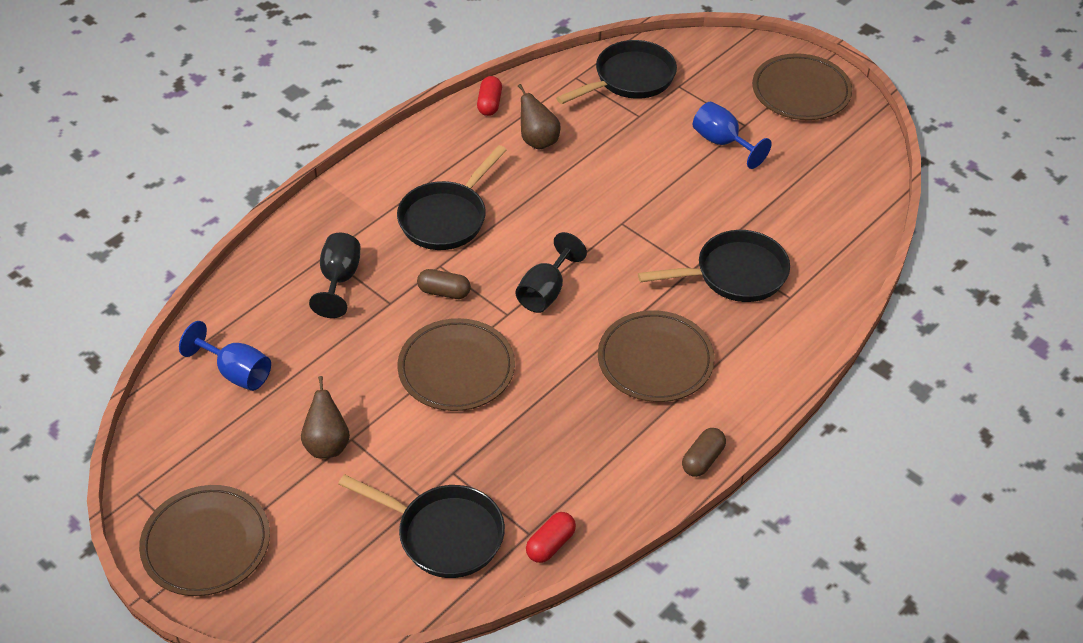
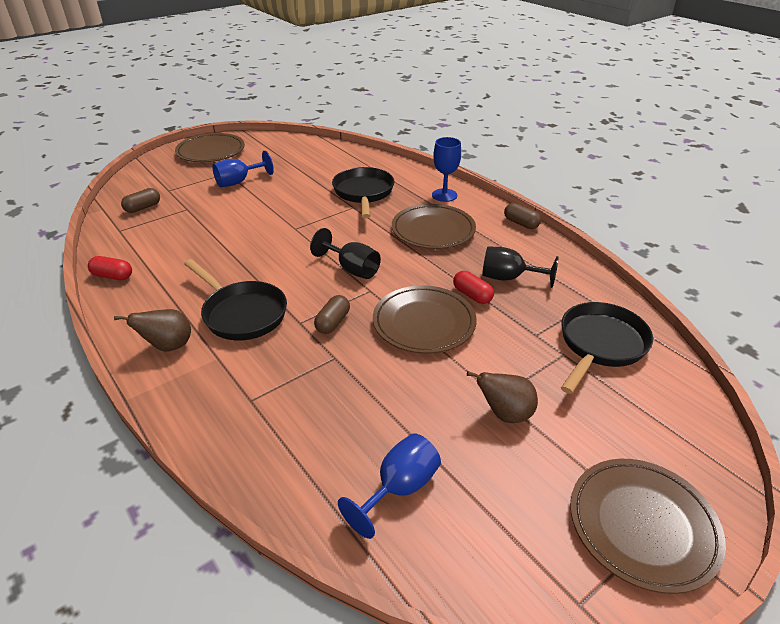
camera: 80 degrees left, 10 degrees down
(339, 280) = (290, 392): black goblet -> black goblet (509, 278)
(538, 141) = (179, 256): brown pear -> brown pear (168, 346)
(550, 544) = (600, 292): red capsule -> red capsule (472, 295)
(630, 79) = (143, 208): black pan -> brown capsule
(759, 365) = (444, 195): none -> blue goblet

